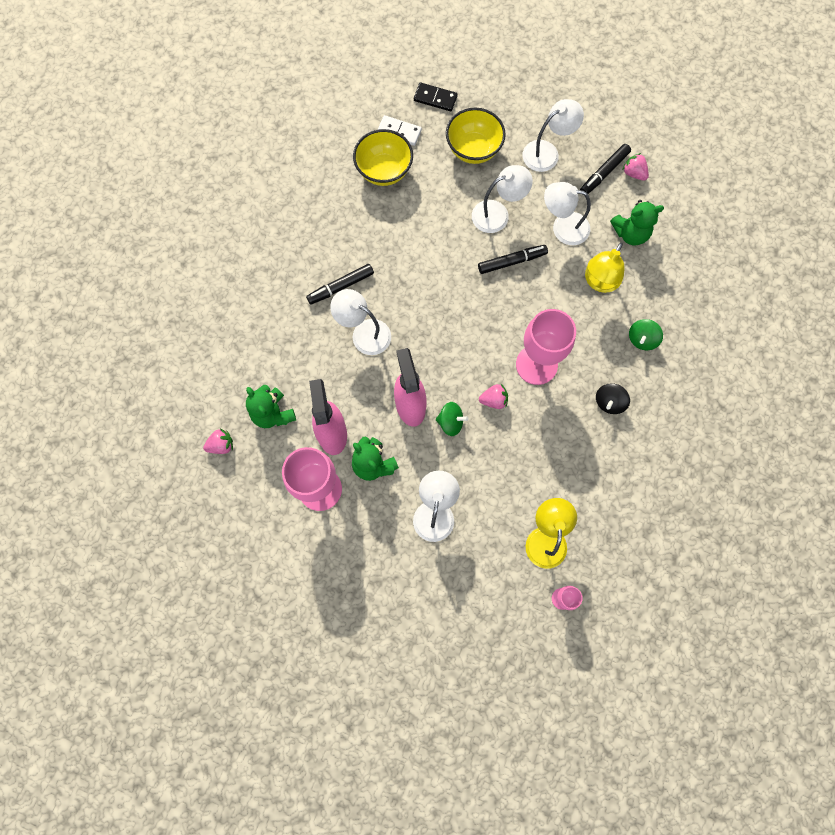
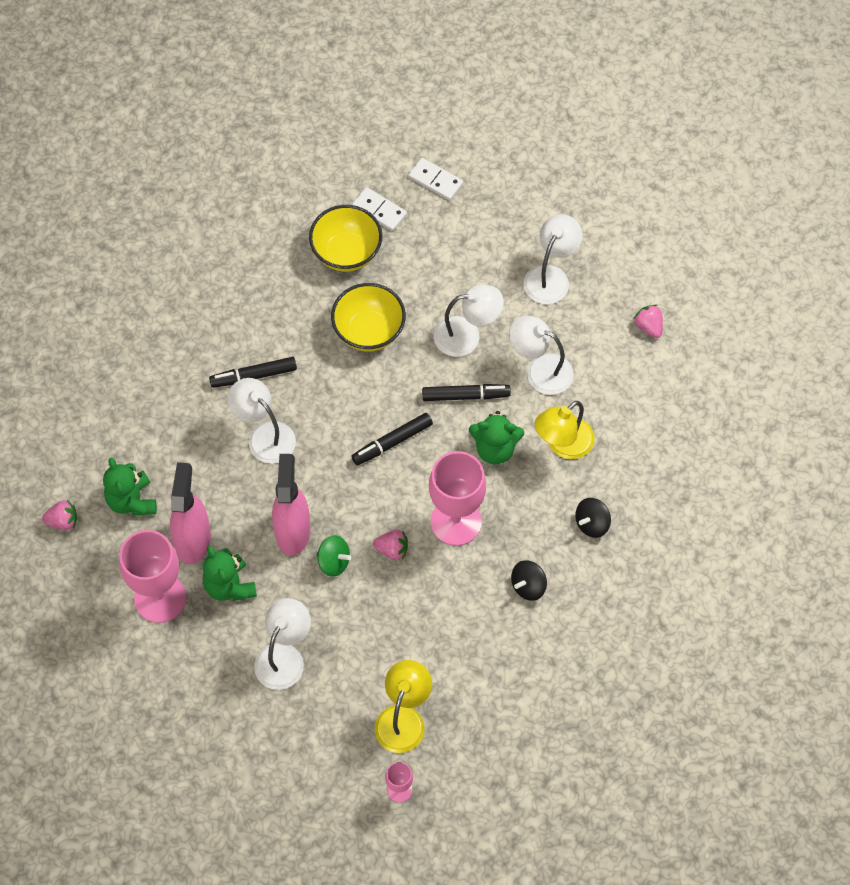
camera: 15 degrees right, 10 degrees down
(435, 98) = (435, 180): black domino -> white domino
(473, 149) = (462, 252): yellow bowl -> yellow bowl (369, 331)
(547, 152) = (551, 276): white lamp -> white lamp turned 45 degrees counterclockwise
(604, 173) = (612, 317): black marker -> black marker (392, 442)
(630, 233) = (620, 397): green teddy bear -> green teddy bear (495, 448)
(642, 339) = (592, 523): green spinning top -> black spinning top

